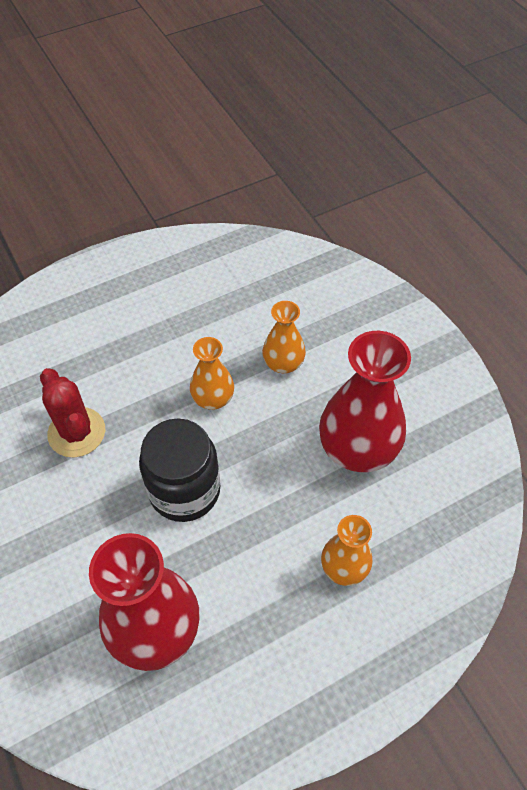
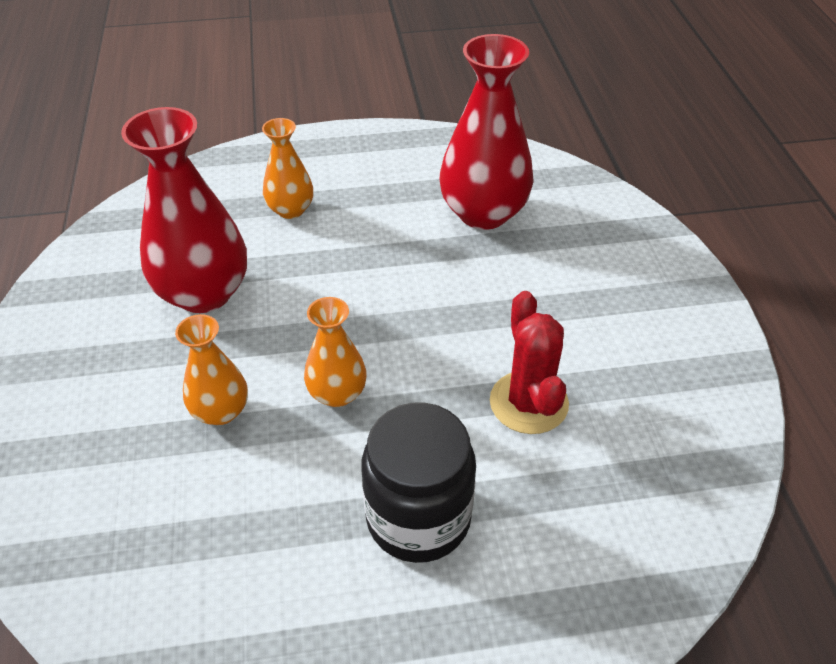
camera: 160 degrees left, 10 degrees down
(184, 490) = (415, 306): black jar -> black jar (418, 518)

